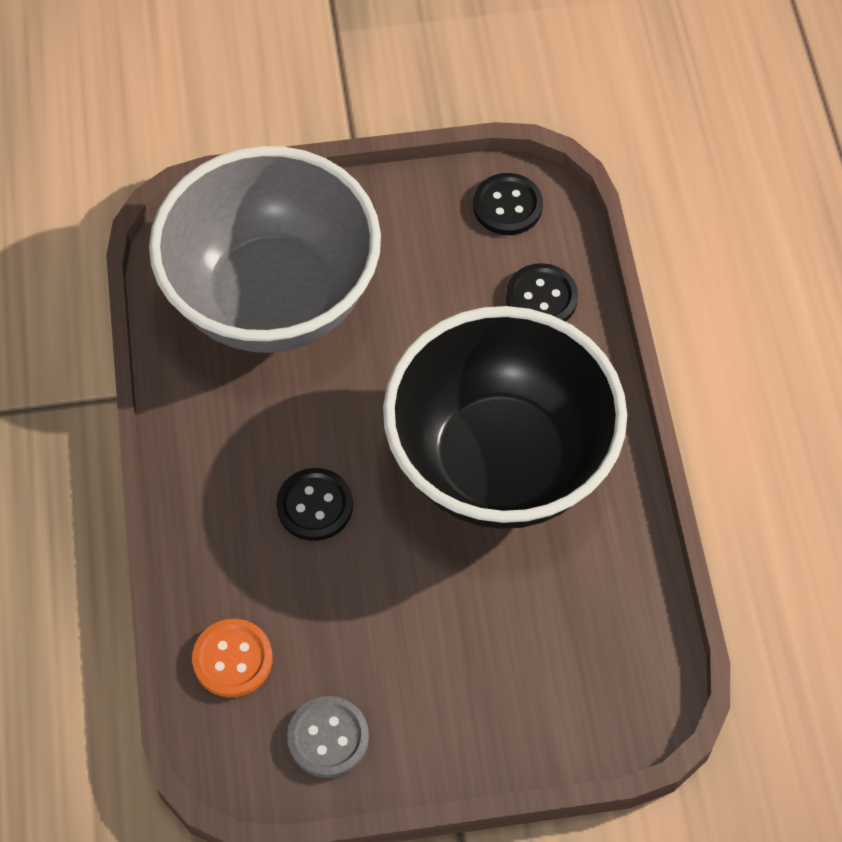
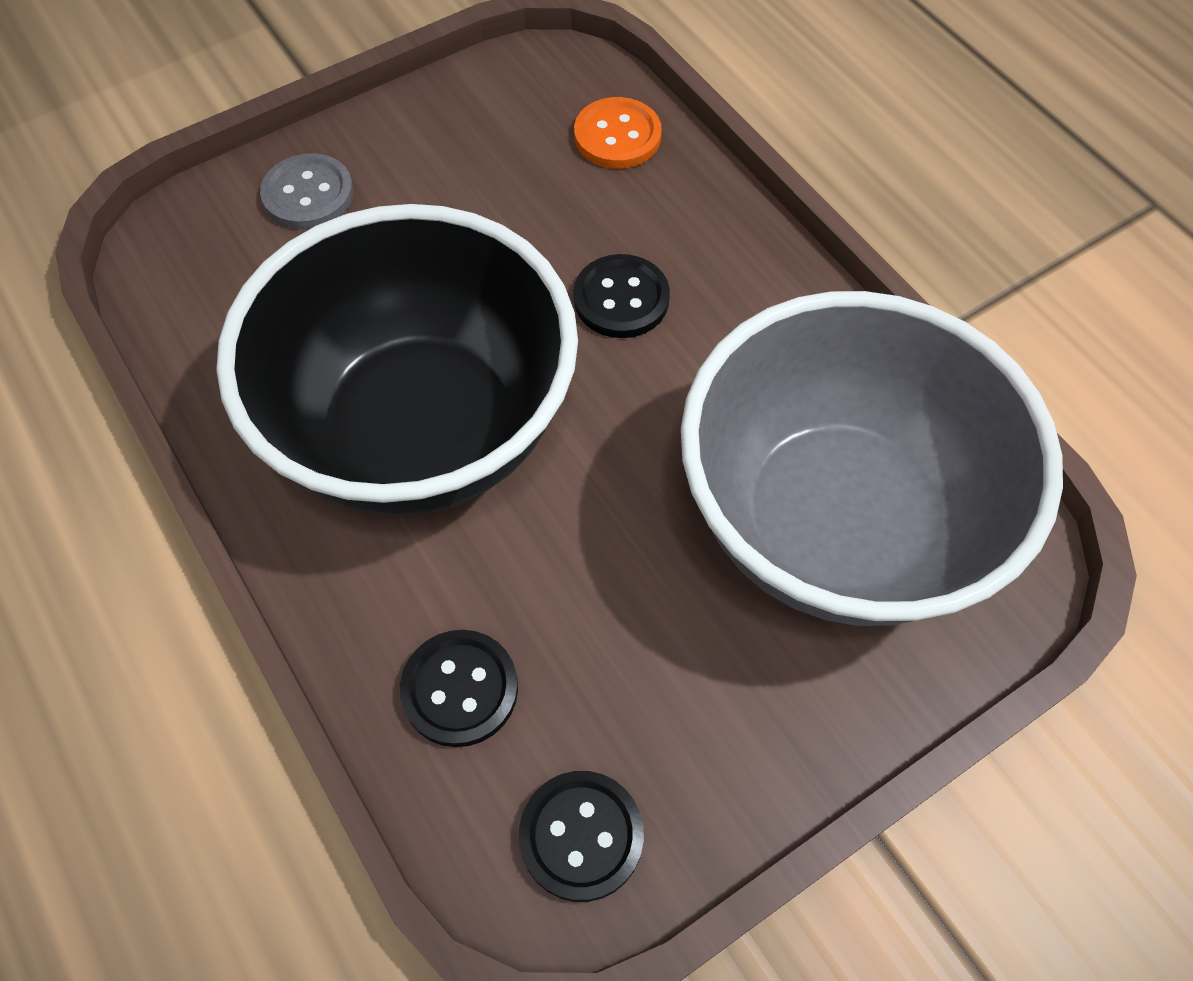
camera: 155 degrees right, 0 degrees up
(328, 738) = (485, 110): grey button -> grey button (308, 194)

